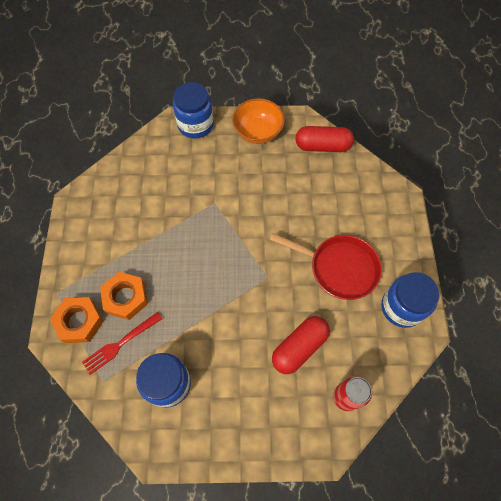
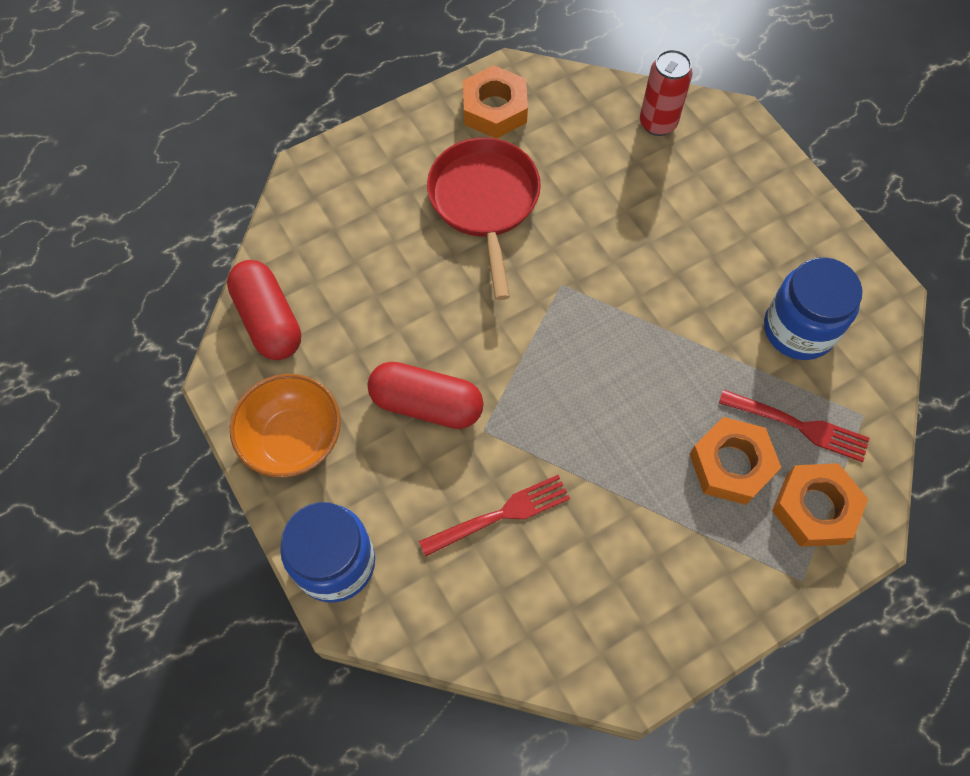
camera: 120 degrees left, 0 degrees up
(173, 190) = (500, 515): none -> red fork
(299, 347) = (634, 199): red capsule -> red capsule (426, 404)
(401, 307) = (494, 109): blue jar -> orange nut

